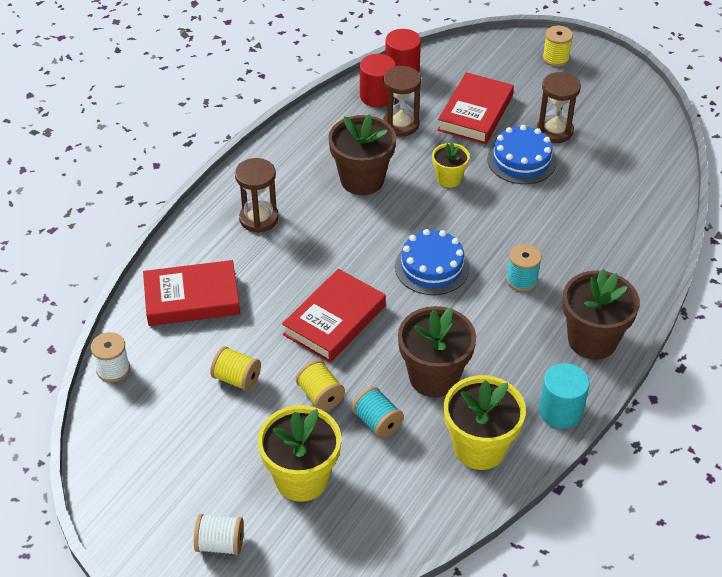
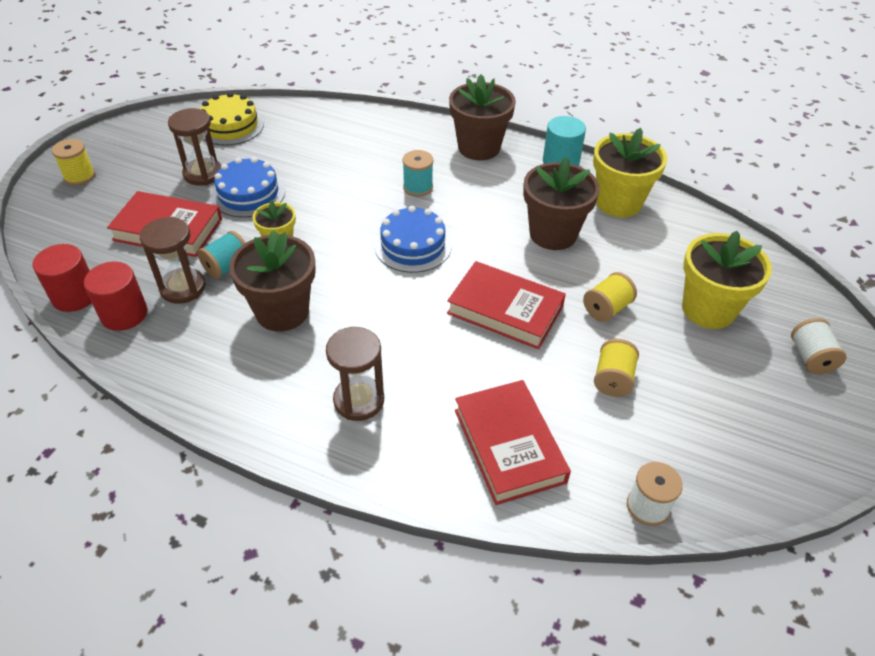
camera: 100 degrees left, 0 degrees up
(377, 422) = (620, 265): turquoise spool -> turquoise spool (227, 267)
(636, 147) = (230, 126): none -> yellow cake

